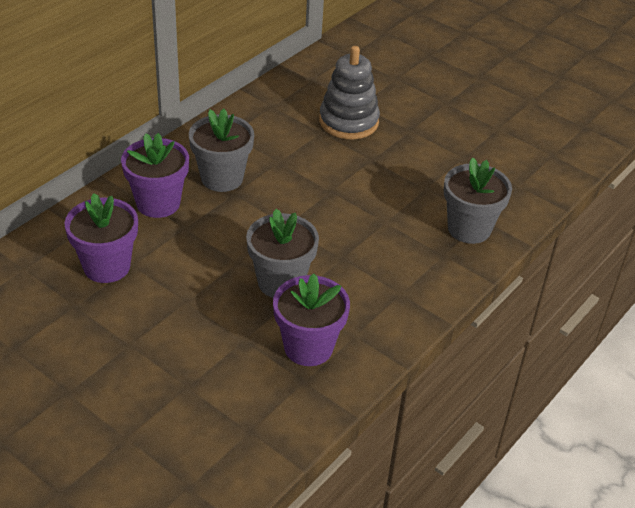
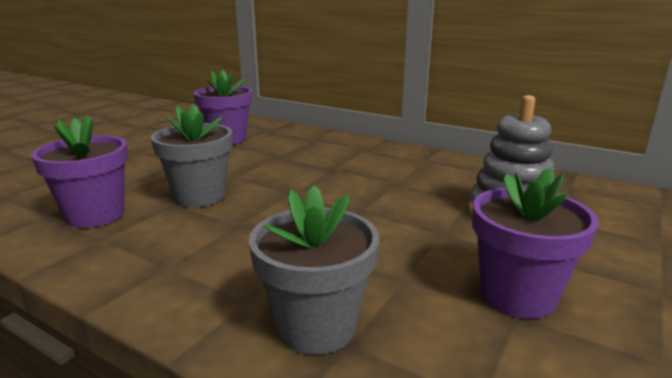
camera: 85 degrees right, 20 degrees down
(158, 203) = (307, 146): purple flower pot -> purple flower pot (517, 295)
(222, 178) = (353, 163): grey flower pot -> none

